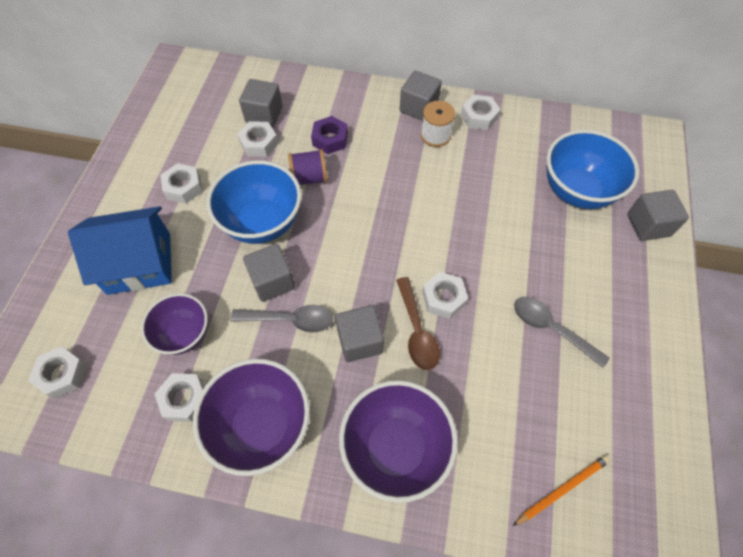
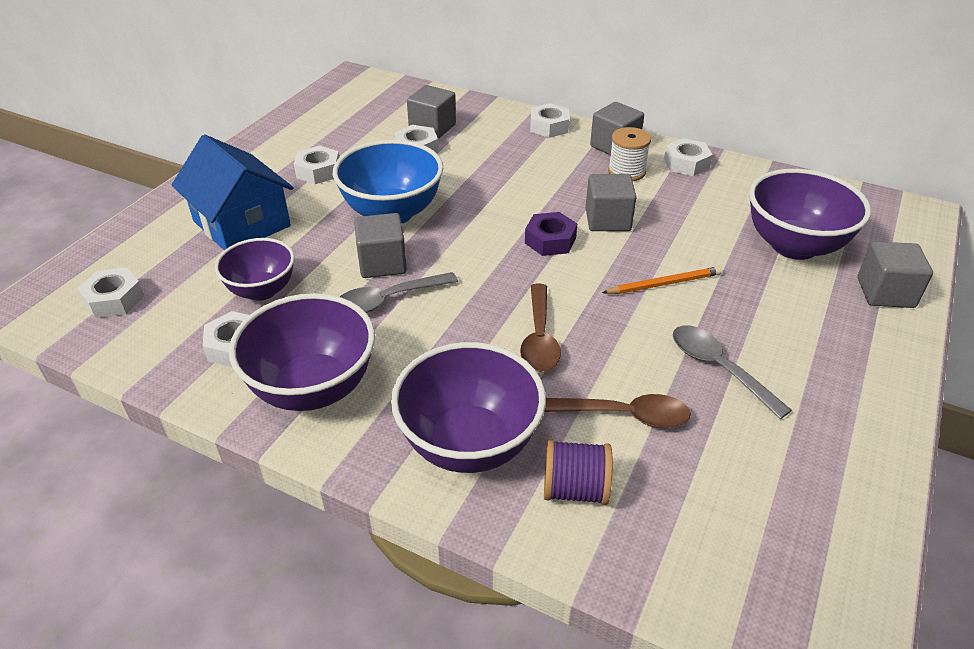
camera: 15 degrees right, 20 degrees down
(139, 263) = (242, 223): blue house -> blue house turned 45 degrees clockwise
(290, 320) = (388, 300): grey spoon -> grey spoon turned 135 degrees clockwise
(309, 178) = (462, 185): purple spool -> purple spool (575, 489)
(330, 139) = (499, 157): purple nut -> purple nut (550, 240)
(360, 341) = (464, 334): grey cube -> grey cube (607, 220)
(443, 298) = (585, 314): white nut -> white nut (549, 126)
(496, 391) = (624, 415): none -> brown spoon
(562, 489) = (683, 536): orange pencil -> orange pencil (664, 284)
(577, 191) = (794, 246): blue bowl -> purple bowl

